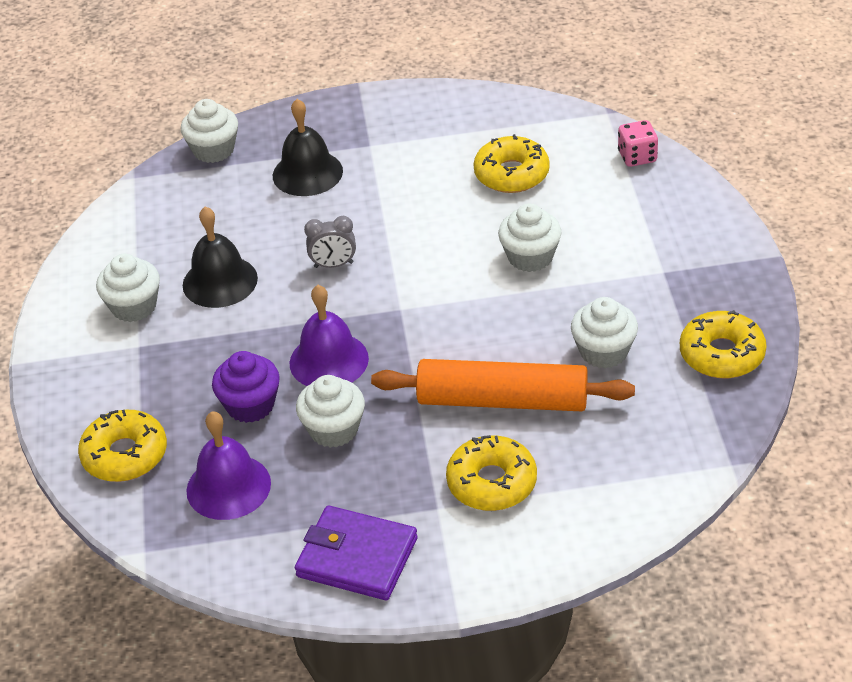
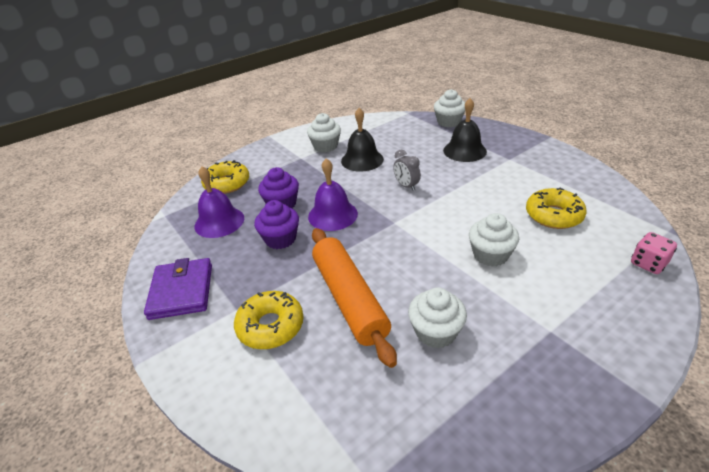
camera: 60 degrees right, 5 degrees down
(333, 429) = (280, 239): white cupcake -> purple cupcake
(722, 354) = (497, 414): yellow donut -> none

